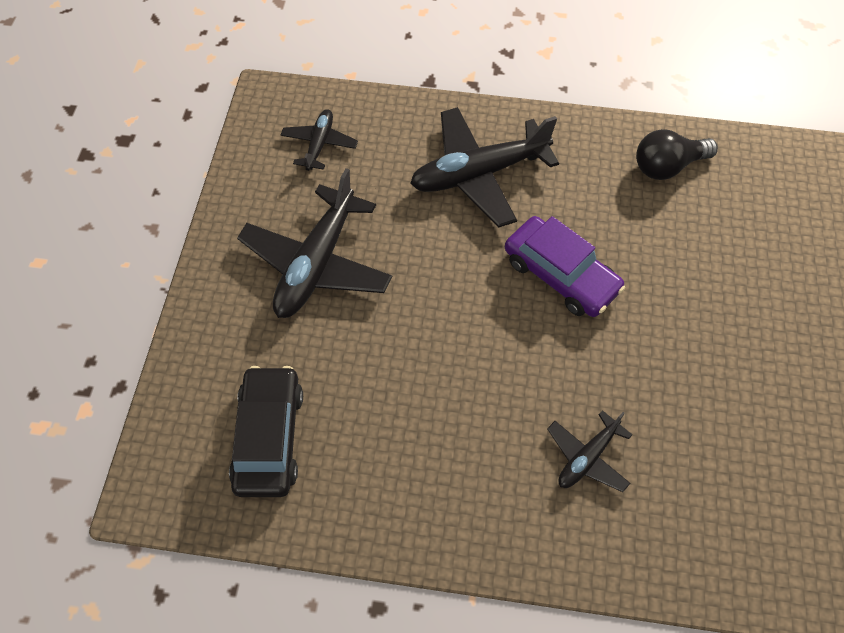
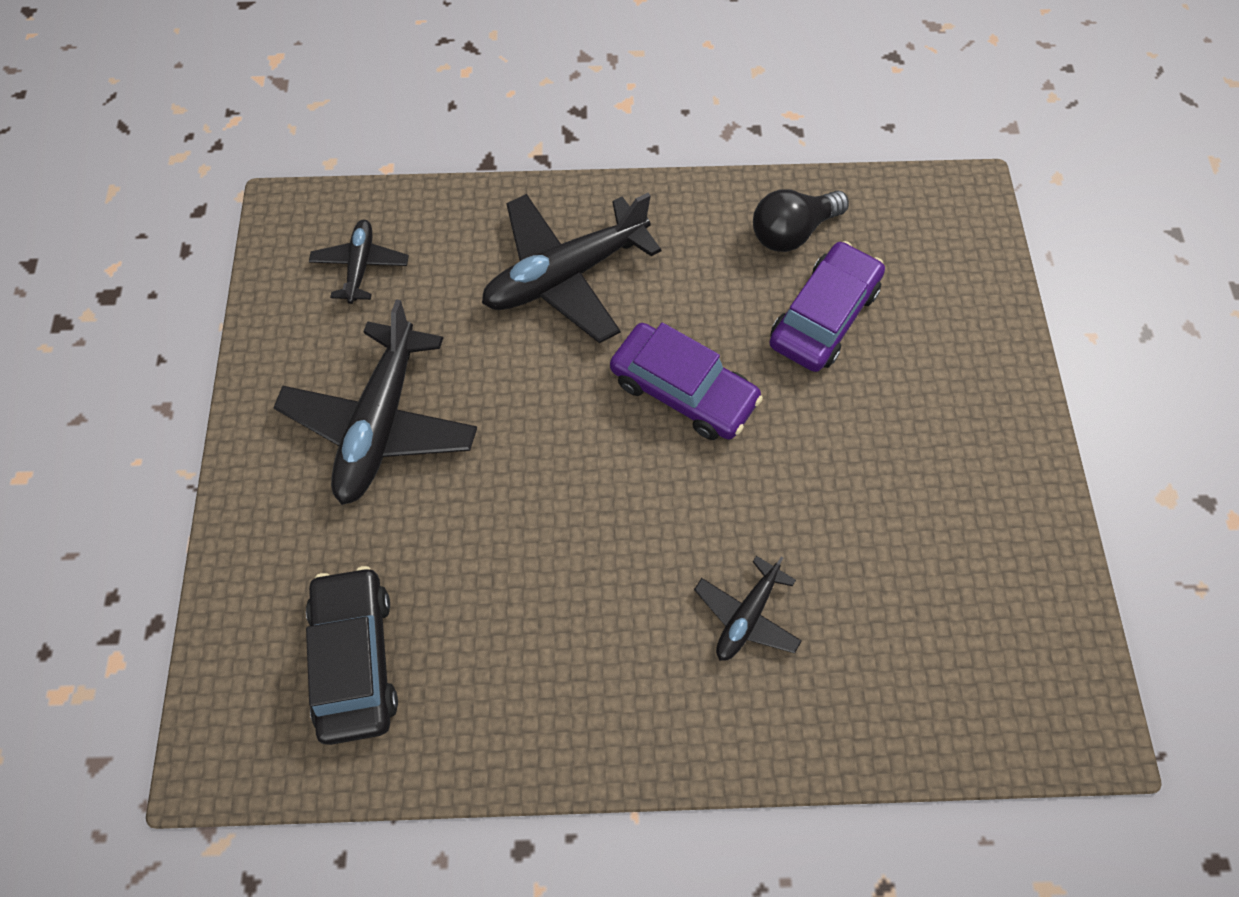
camera: 10 degrees left, 5 degrees up
(684, 235) = (823, 316): none -> purple car

